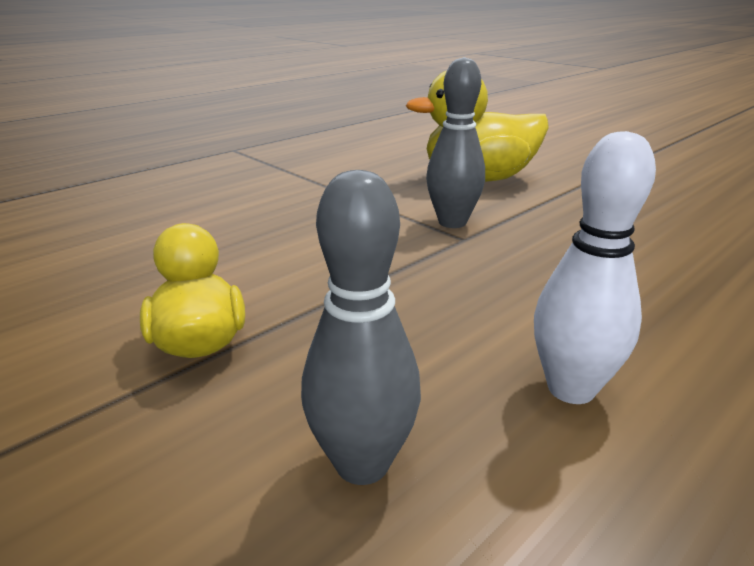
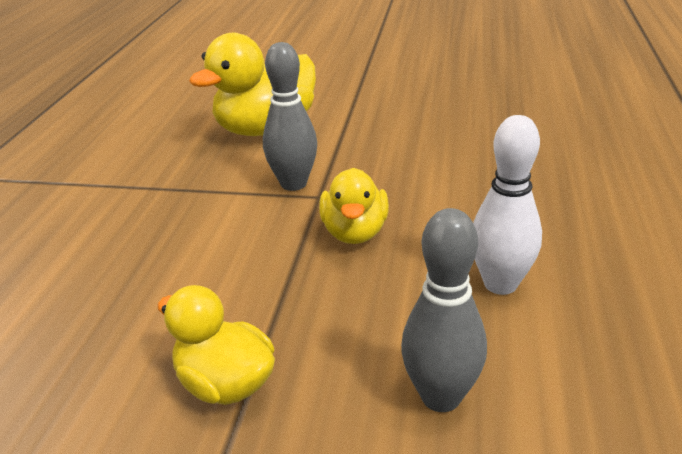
camera: 35 degrees left, 5 degrees up
(461, 277) = (355, 232): none -> yellow duck

